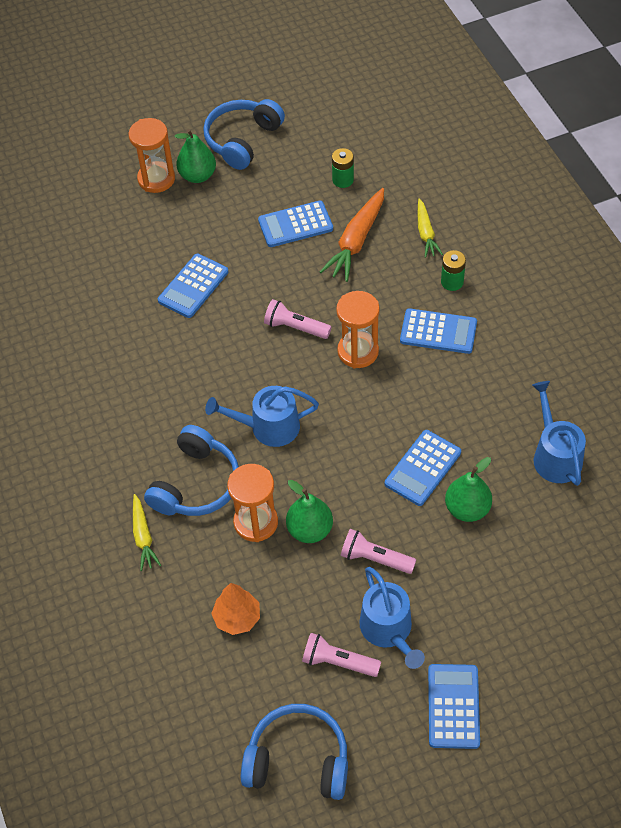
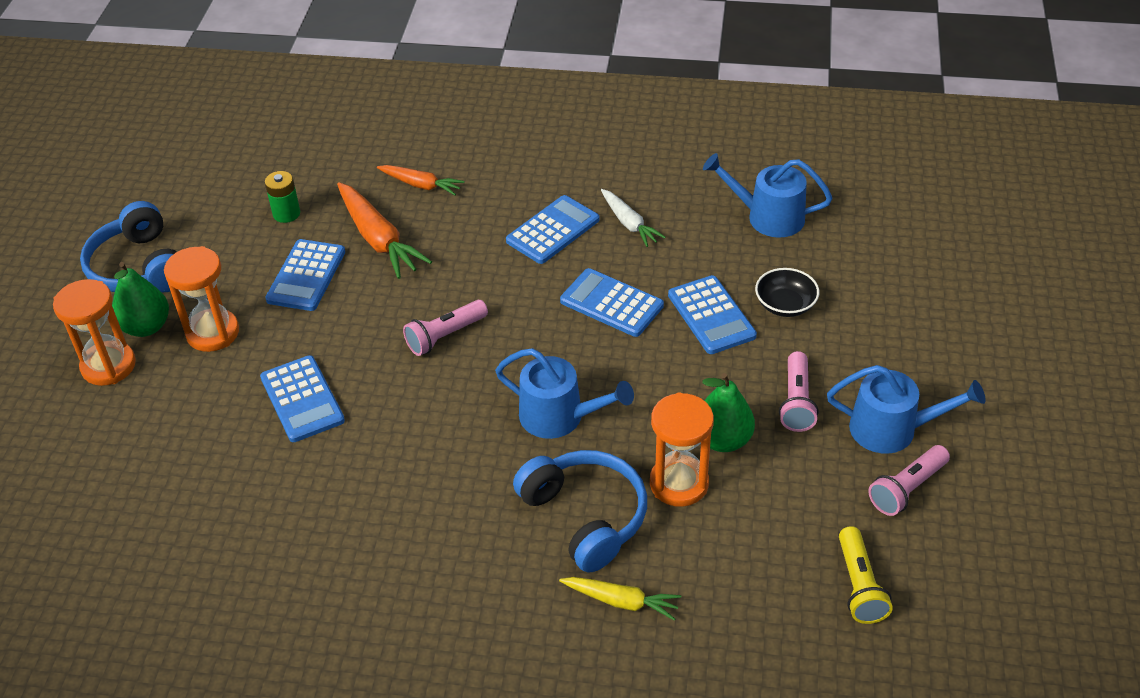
camera: 60 degrees left, 10 degrees down
(235, 666) = (859, 585): none -> yellow flashlight
(237, 618) = (795, 556): orange tree -> none
(268, 427) = (559, 417): blue watering can -> blue watering can turned 90 degrees counterclockwise
(298, 760) = (1012, 579): blue headphones -> none
(358, 351) = (523, 300): orange hourglass -> orange hourglass (213, 333)
(375, 559) = (797, 402): pink flashlight -> pink flashlight turned 45 degrees counterclockwise
(425, 233) = (421, 185): yellow carrot -> orange carrot
(452, 282) = (500, 194): green battery -> none
(453, 706) = (1012, 418): blue calculator -> blue calculator (611, 303)
(467, 509) = (785, 305): green pear -> black bowl
(480, 372) = (629, 223): none -> white carrot

